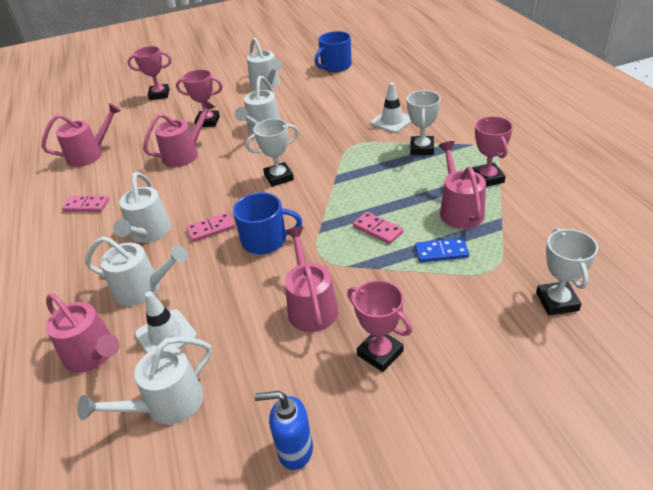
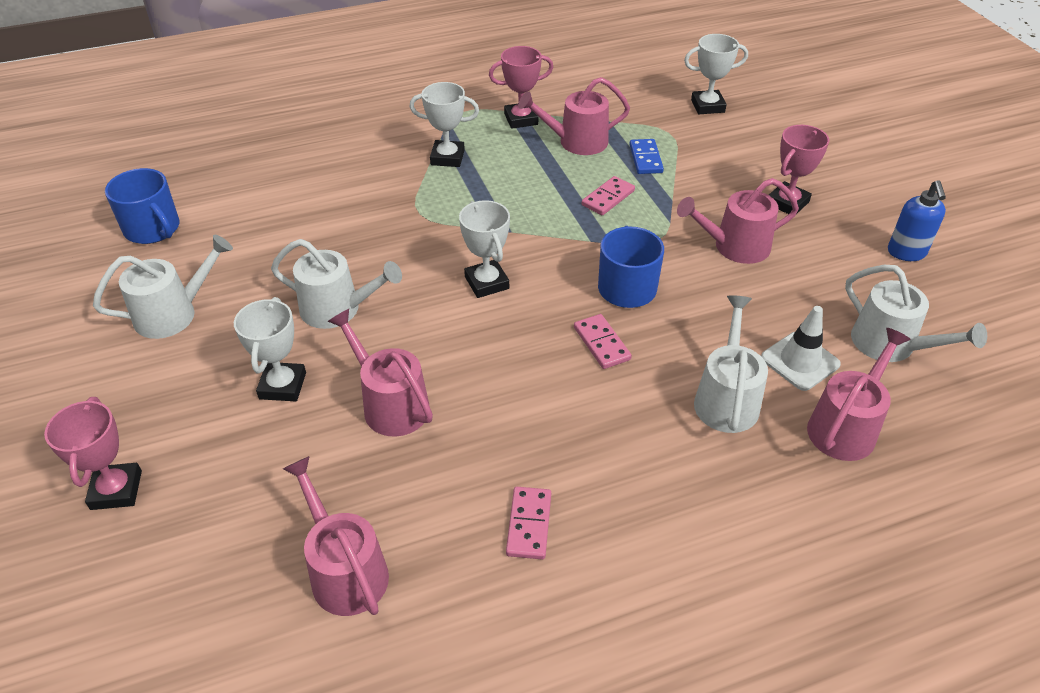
camera: 95 degrees left, 5 degrees up
(148, 233) = (609, 415): white watering can -> none
(208, 121) = (282, 386): pink trophy -> white trophy
(392, 121) = (370, 177): white traffic cone -> none

